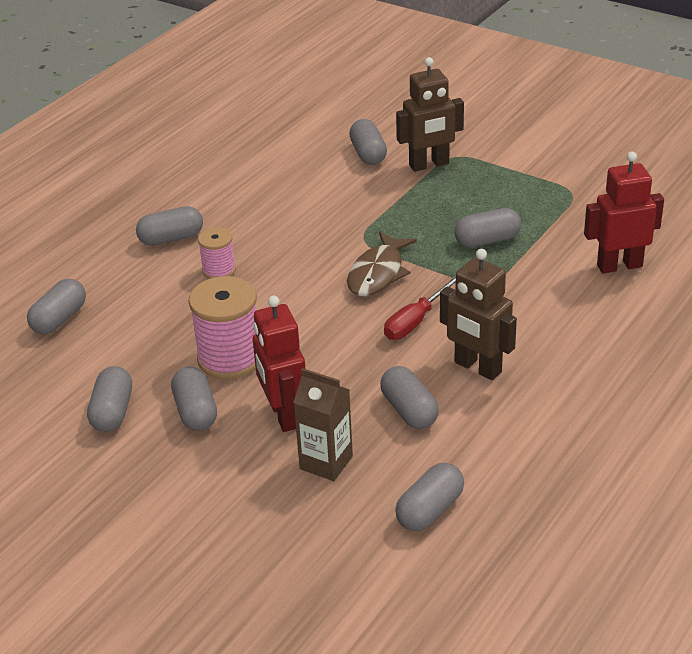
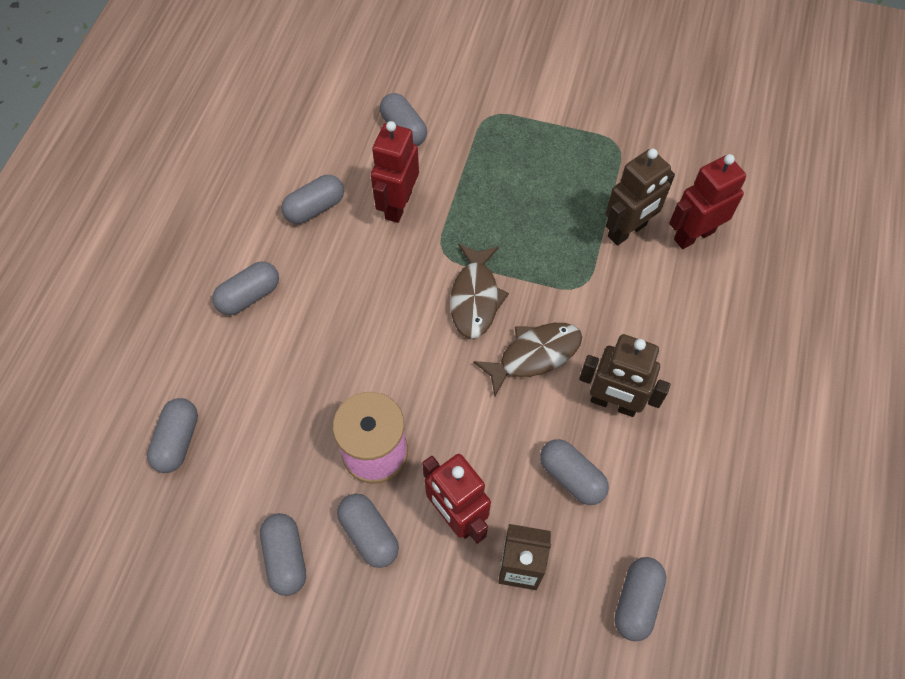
camera: 20 degrees left, 25 degrees up
(219, 270) = (316, 330): pink spool -> none
(337, 202) = (398, 205): none -> red robot
(415, 321) = (534, 355): red screwdriver -> brown fish
(429, 165) = (469, 133): brown robot -> brown robot (627, 231)
(487, 240) = (562, 228): grey capsule -> grey capsule (315, 208)

